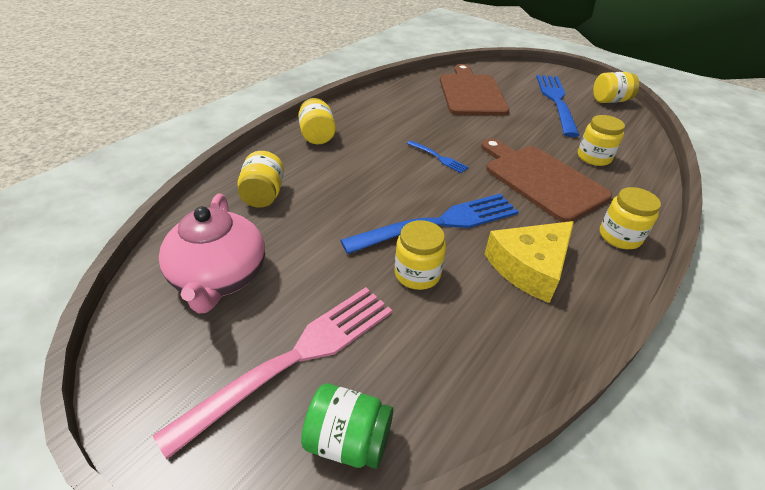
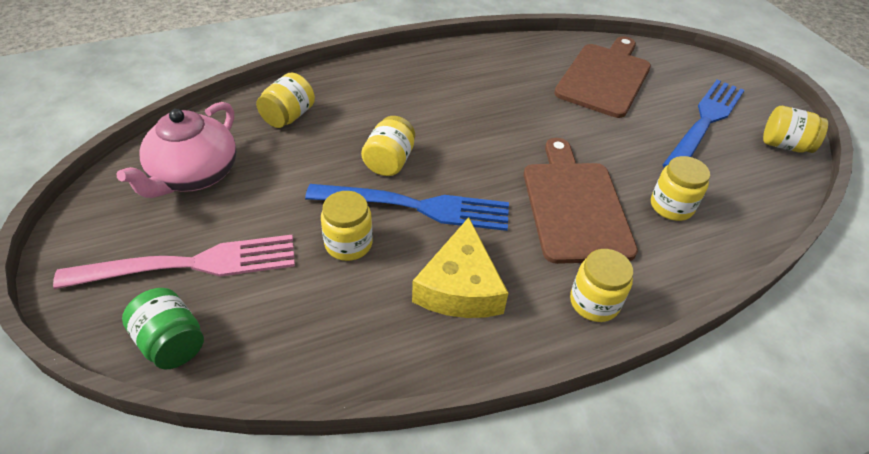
camera: 30 degrees right, 5 degrees up
(317, 135) = (389, 73): yellow jar -> yellow jar (389, 161)
(438, 157) = (486, 139): blue fork -> none
(530, 267) = (460, 286): yellow cheese -> yellow cheese turned 75 degrees counterclockwise

